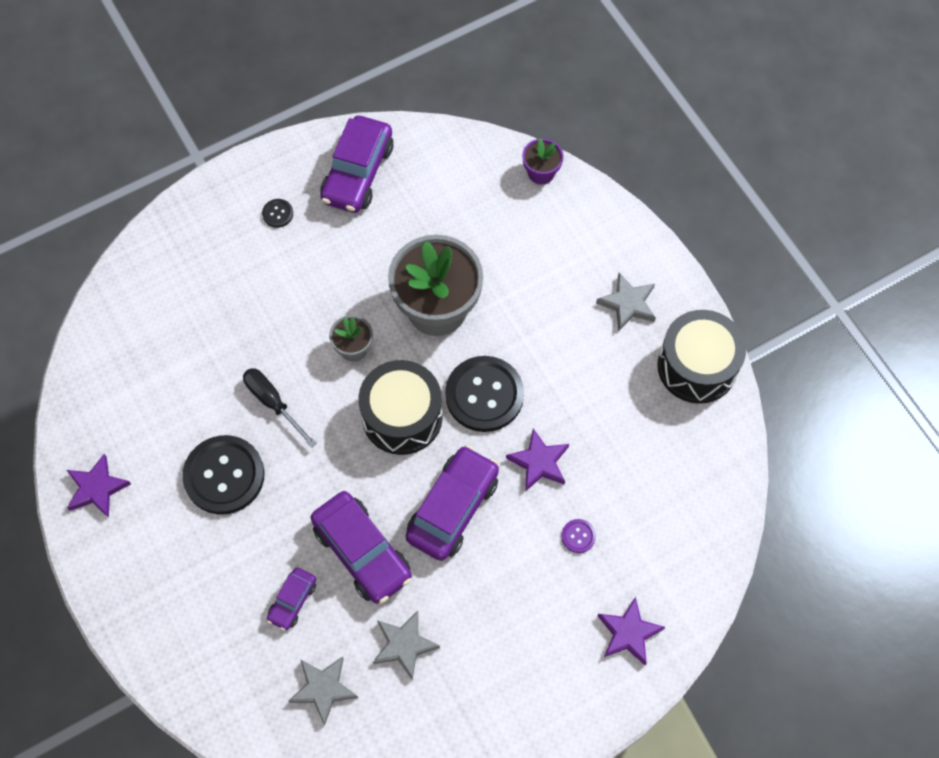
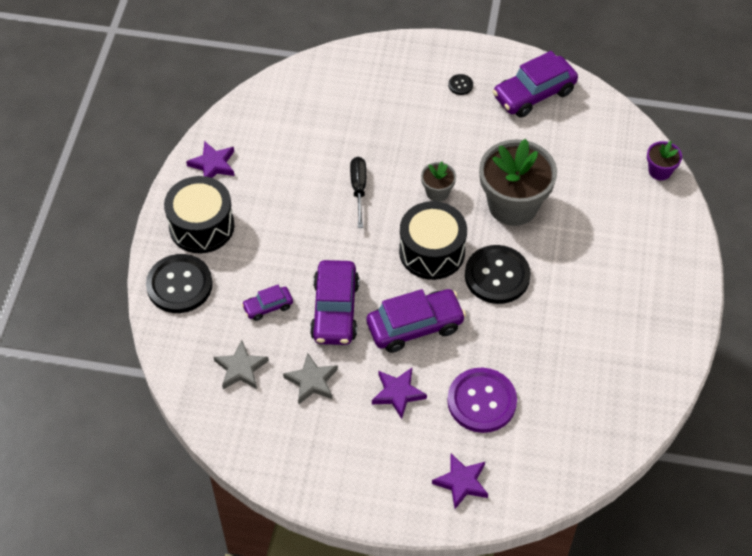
camera: 40 degrees right, 10 degrees down
(224, 476) = (292, 209): black button -> black button (179, 285)
(539, 462) = (496, 340): purple star -> purple star (398, 393)
(578, 536) = (481, 401): purple button -> purple button, size x2.39
(628, 304) = (647, 288): grey star -> none
(697, 366) = (661, 359): black drum -> black drum (201, 226)

